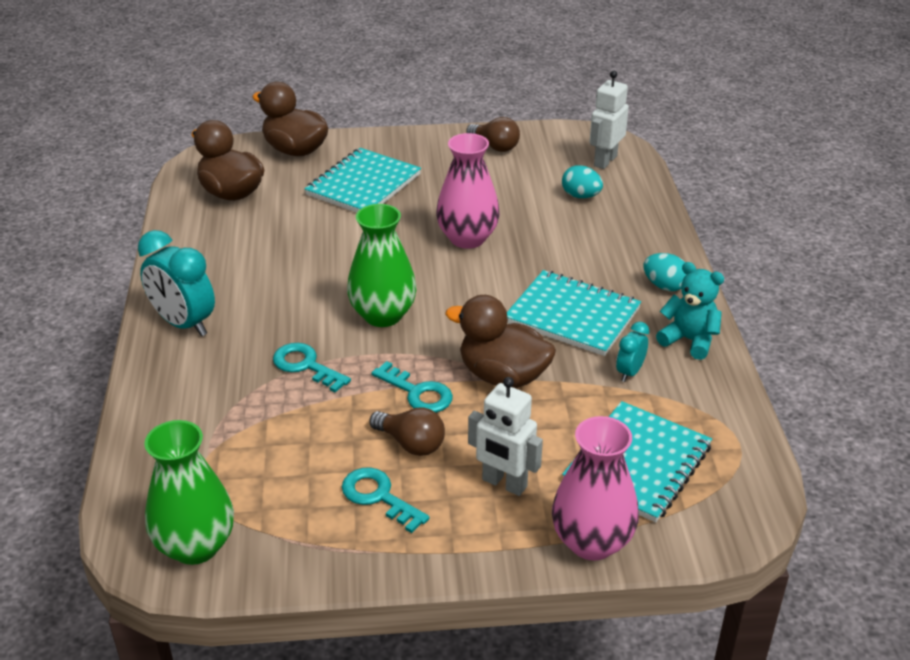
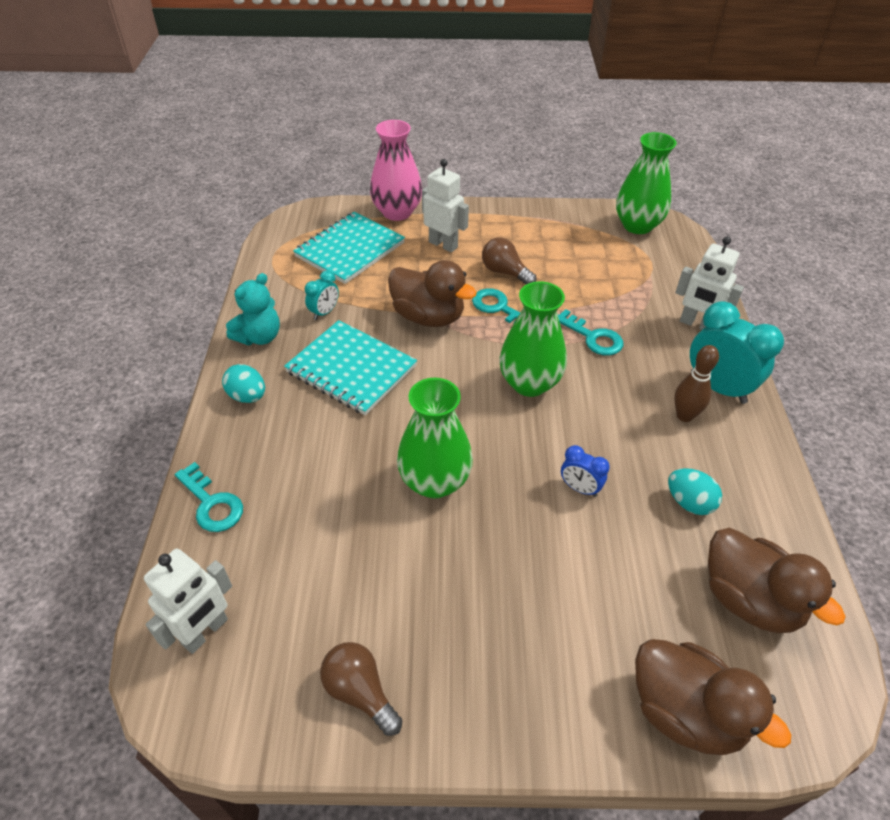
camera: 175 degrees left, 10 degrees up
(175, 390) = (696, 324): none -> white robot
(230, 297) = (684, 416): none -> brown bowling pin
(343, 241) = (579, 488): none -> blue clock
(363, 185) = (565, 603): turquoise notebook -> none
(379, 497) = (526, 243): turquoise key -> turquoise key (211, 503)
(467, 238) = (434, 481): pink vase -> green vase
(581, 196) = (274, 550): turquoise egg -> turquoise egg (689, 502)
(689, 340) = (259, 337): turquoise teddy bear -> turquoise teddy bear turned 90 degrees counterclockwise

